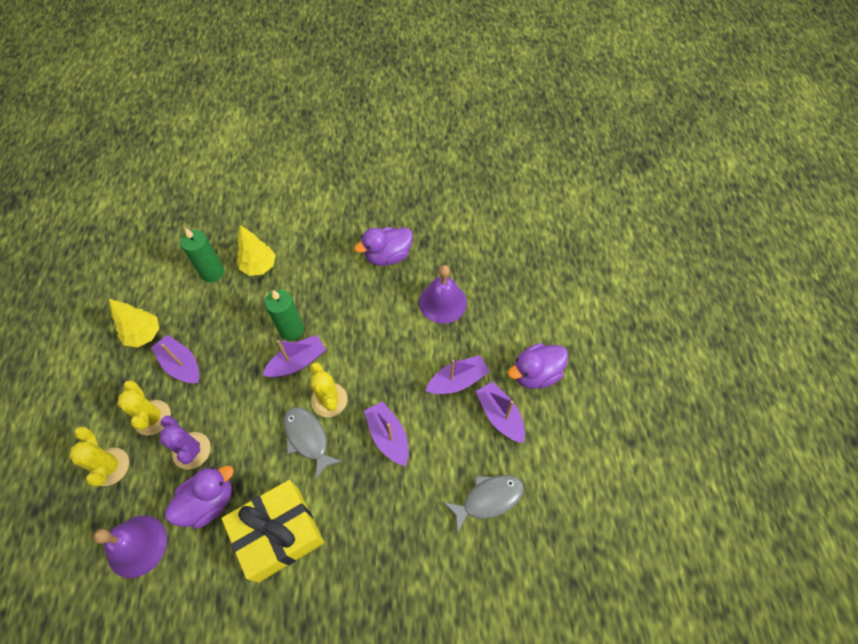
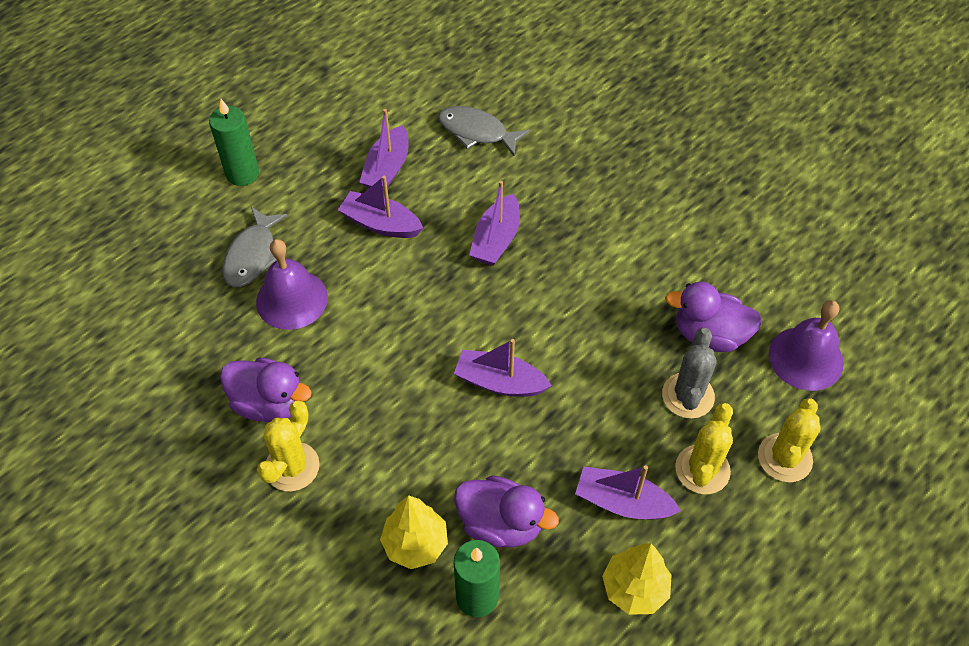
camera: 130 degrees left, 5 degrees down
(181, 365) = (622, 502): purple boat -> purple boat turned 105 degrees clockwise
(192, 450) = (688, 396): purple cactus -> grey cactus
(279, 534) = (669, 256): yellow gift -> none
(291, 330) = (468, 423): green candle -> green candle (242, 173)
(308, 438) = (567, 303): grey fish -> grey fish (252, 255)
(329, 400) = (511, 317): yellow cactus -> yellow cactus (292, 467)
(535, 374) = (313, 168): purple duck -> purple duck (501, 524)

